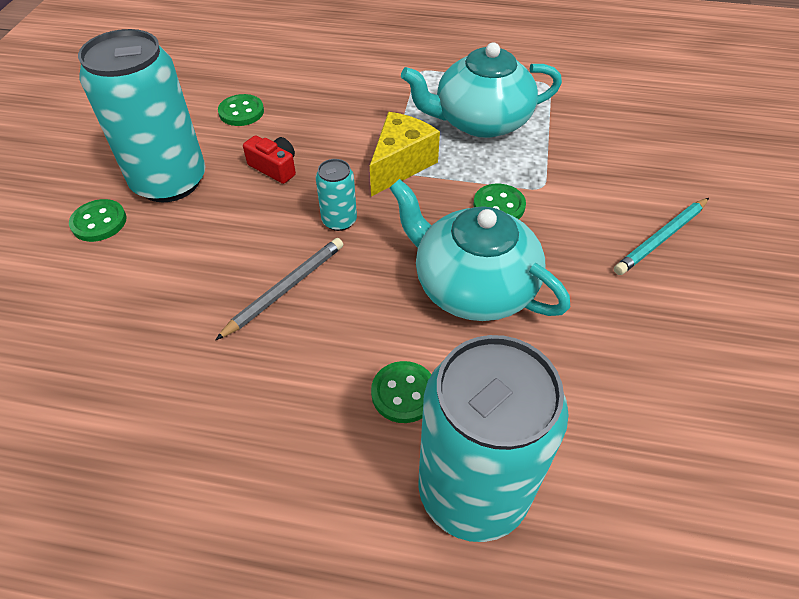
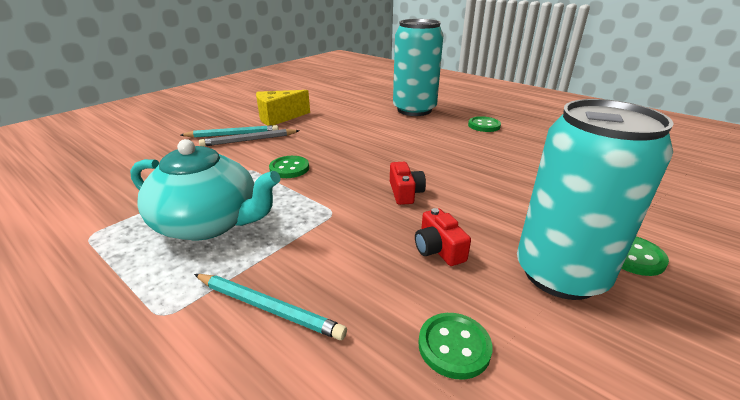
camera: 150 degrees left, 20 degrees down
(285, 289) = (463, 171): grey pencil -> grey pencil (249, 140)
(339, 220) = (405, 192): turquoise can -> red camera
(365, 92) = (268, 307): none -> turquoise pencil
(400, 165) = (322, 212): yellow cheese -> yellow cheese (279, 118)
(403, 393) = (421, 129): green button -> green button (484, 125)
(472, 286) = (353, 145): turquoise teapot -> none

